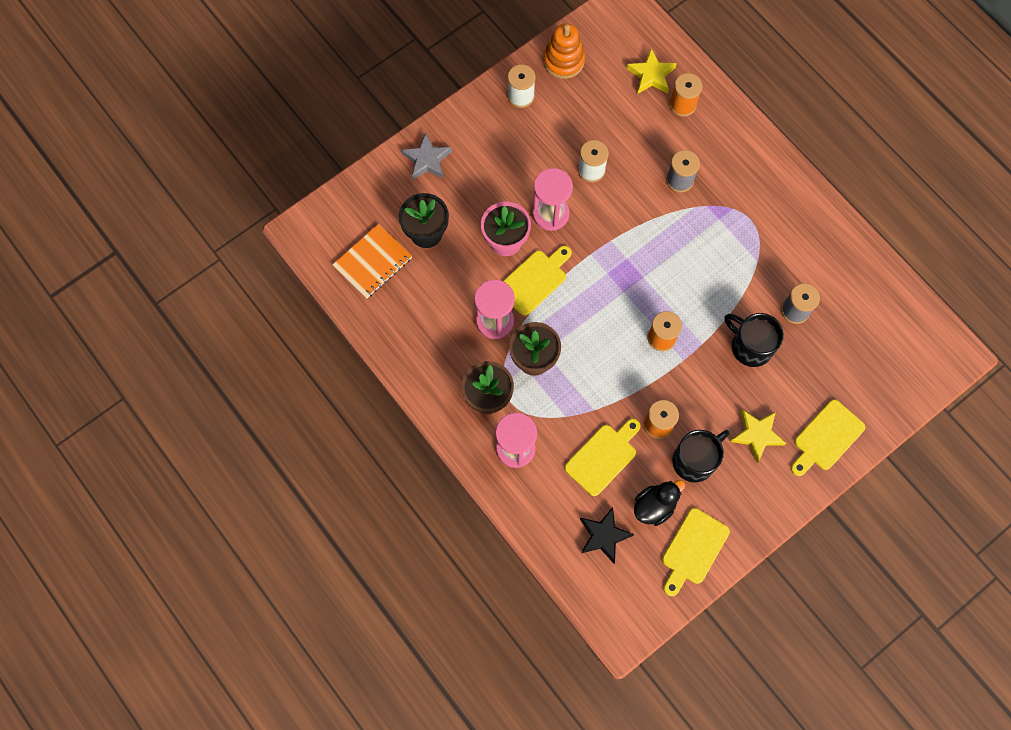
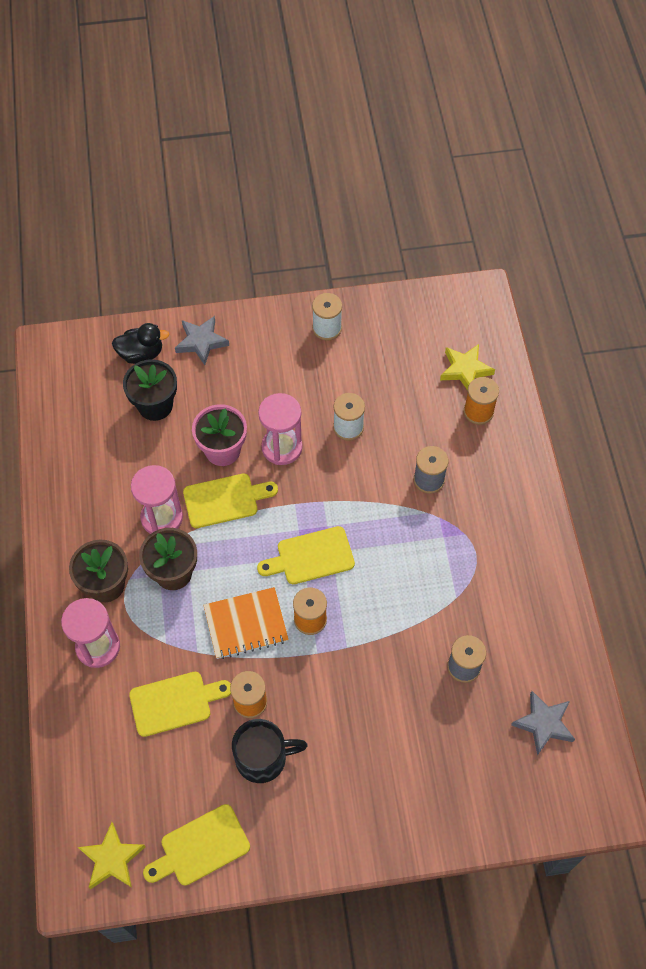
camera: 30 degrees right, 10 degrees down
(373, 262) = (89, 406): orange notebook -> orange notebook (246, 624)
(563, 60) = (389, 316): orange stacking toy -> none
(603, 536) = (122, 780): black star -> none
(654, 506) = (192, 780): black duck -> black duck (141, 354)
(750, 346) = (394, 676): black mug -> none
(757, 435) = (342, 769): yellow star -> yellow star (112, 859)
(826, 438) = (413, 813): yellow cutting board -> yellow cutting board (311, 557)
(876, 321) = (543, 723): none -> grey star

